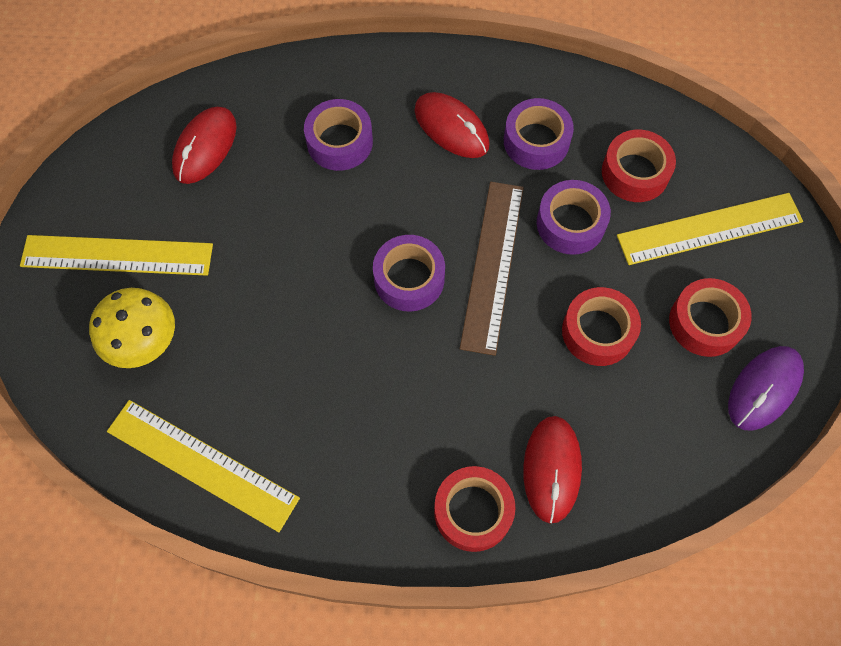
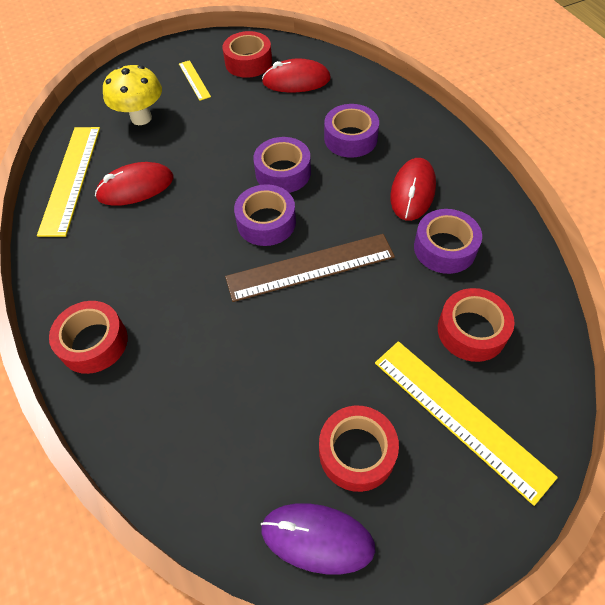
camera: 65 degrees right, 10 degrees down
(117, 255) = (194, 80): yellow ruler -> yellow ruler, size x0.50
(551, 469) = (151, 383): red mouse -> red mouse (135, 187)
(570, 223) = (385, 303): purple tape -> purple tape (283, 173)
(598, 331) = (295, 366): red tape -> red tape (248, 62)

